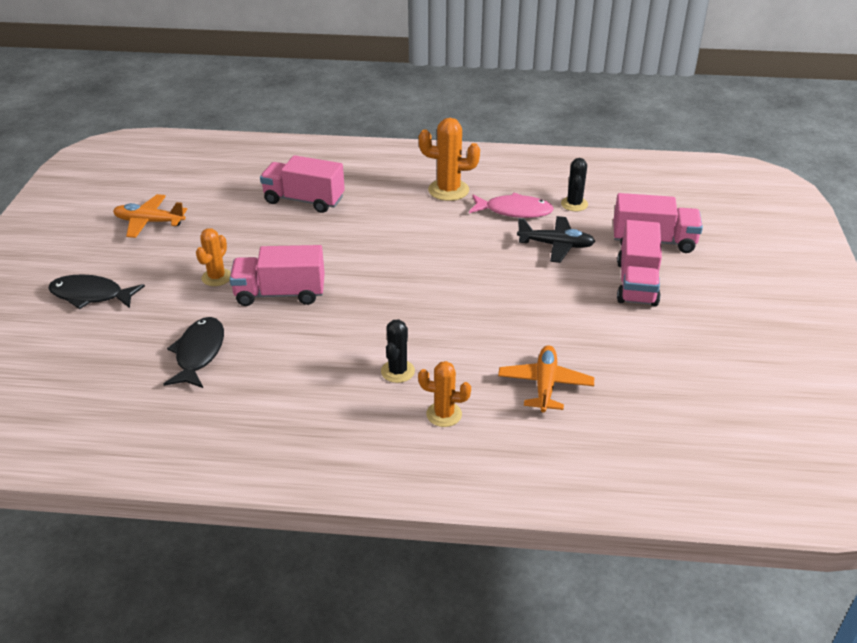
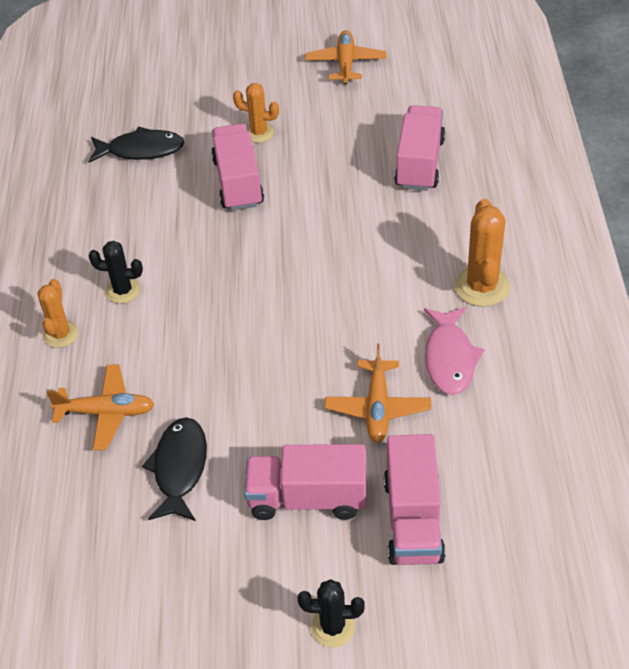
camera: 85 degrees right, 10 degrees up
(91, 295) = (218, 63): black fish -> black fish (179, 468)
(556, 245) = (377, 408): black plane -> orange plane
(574, 204) = (486, 423): black cactus -> black cactus (333, 627)

